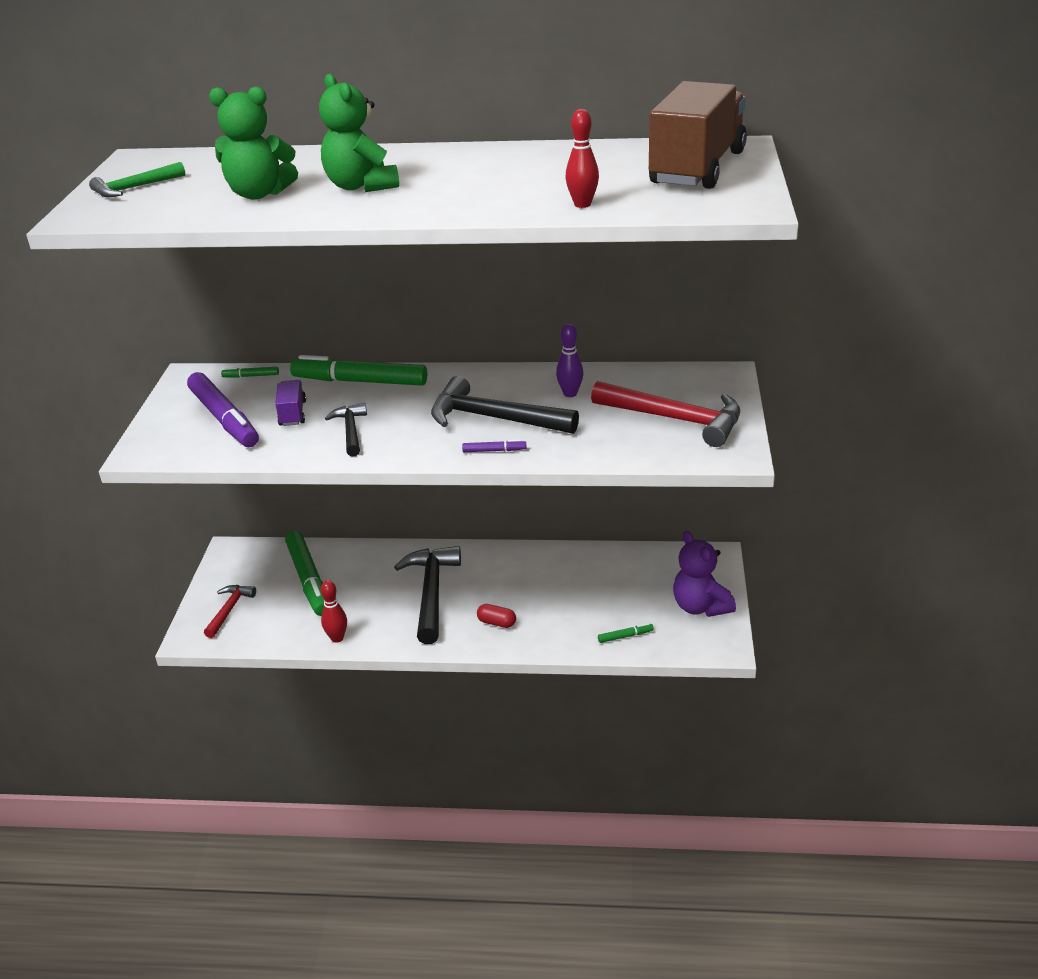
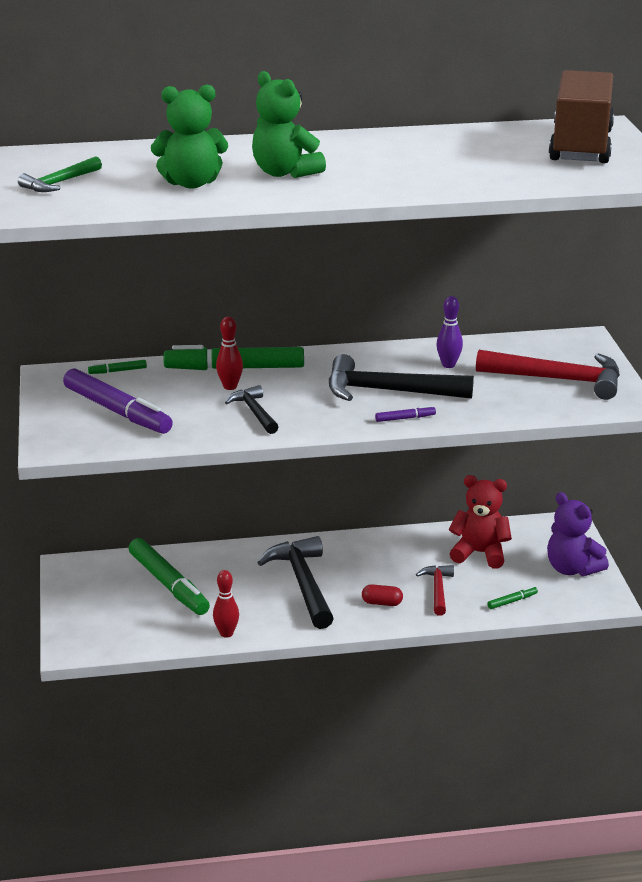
camera: 15 degrees left, 5 degrees down
(229, 610) = (98, 620): red hammer -> red hammer (437, 590)
(292, 413) = (185, 401): purple truck -> none
(582, 204) = (503, 181): red bowling pin -> red bowling pin (230, 387)
(614, 579) = (480, 553): none -> red teddy bear

